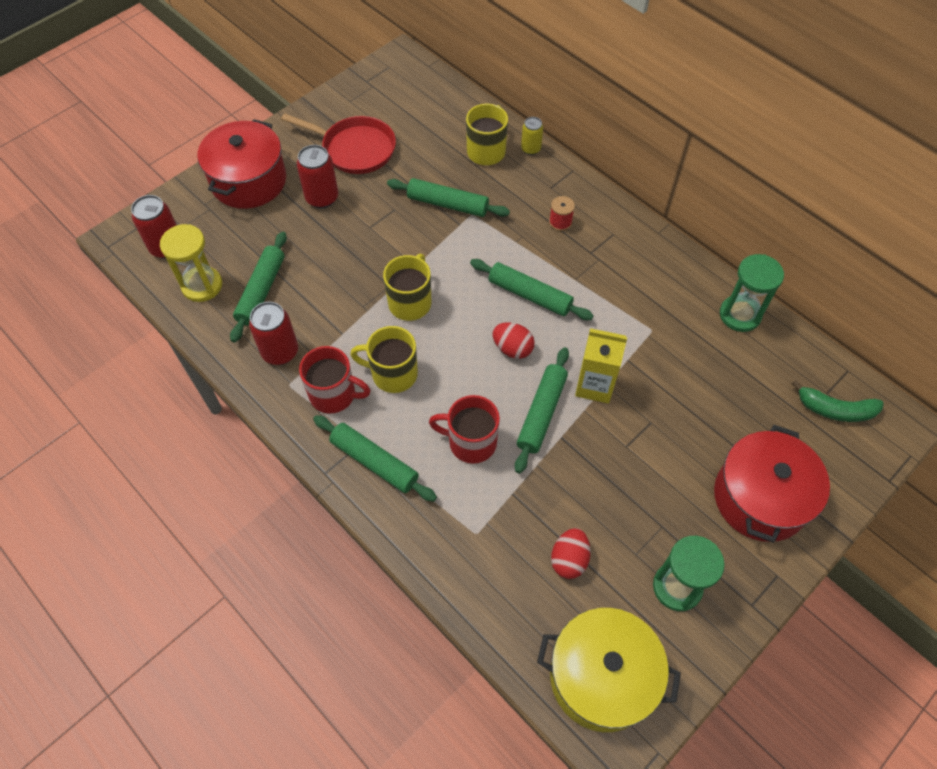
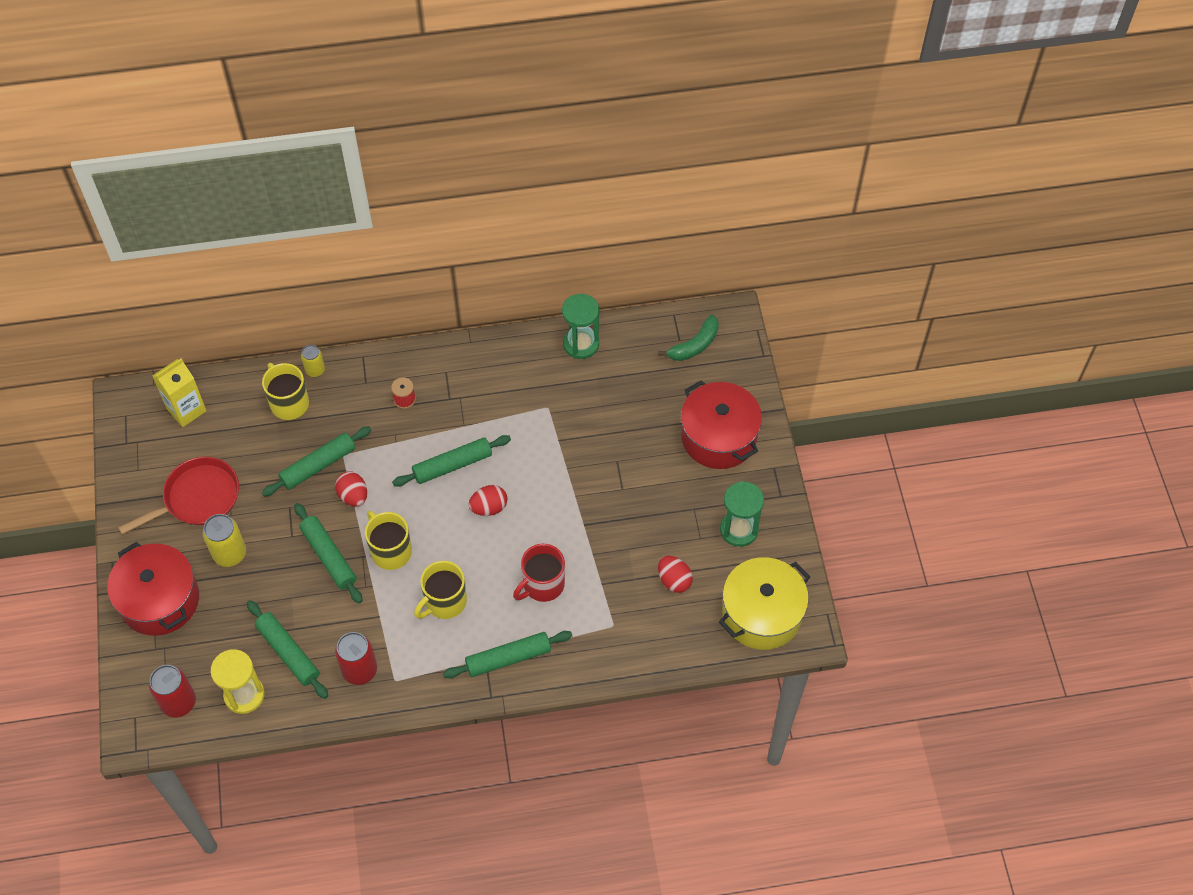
camera: 55 degrees left, 0 degrees up
(322, 198) = (230, 554): red can -> yellow can
(334, 394) = (429, 653): red mug -> none
(440, 244) = (353, 496): none -> red egg
(541, 413) = (556, 524): green rolling pin -> green rolling pin (329, 556)
(594, 385) = (561, 475): yellow carton -> yellow carton (186, 410)

